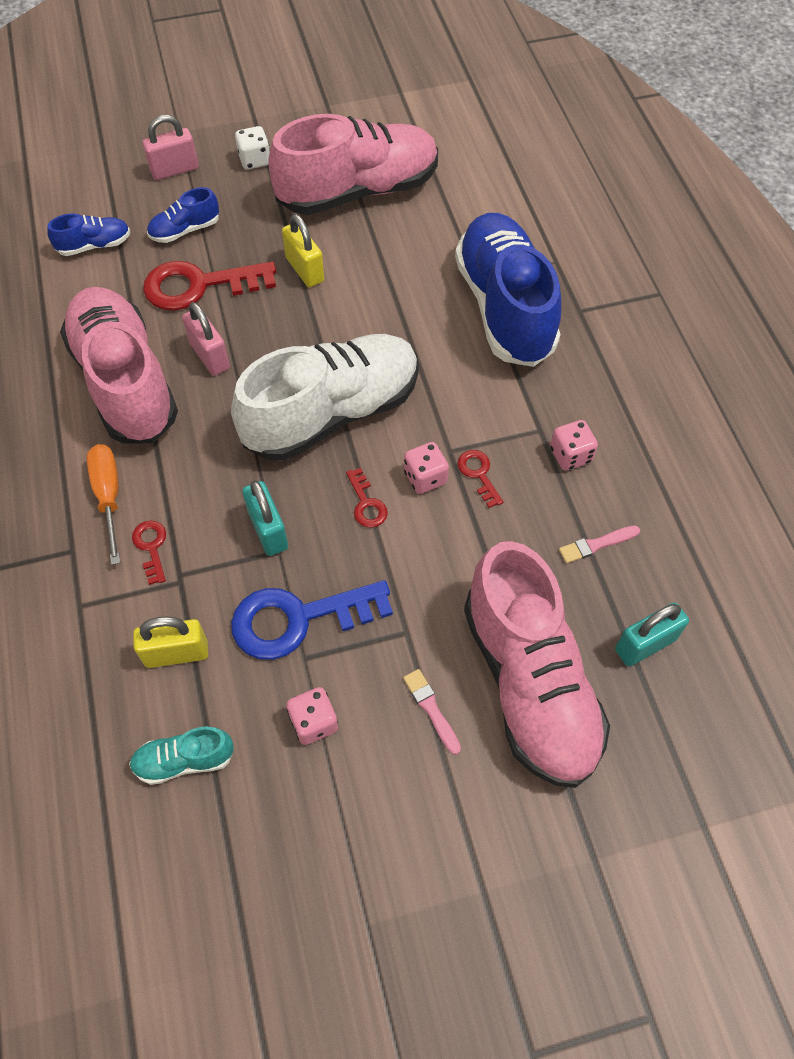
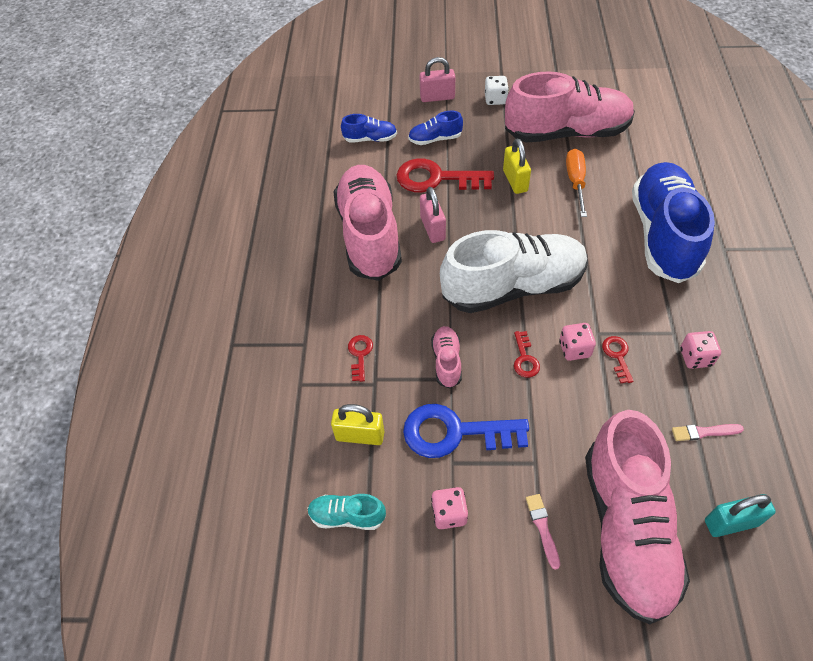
camera: 20 degrees right, 5 degrees down
(109, 496) = (339, 312): orange screwdriver -> orange screwdriver (575, 182)
(268, 530) = (447, 361): turquoise padlock -> pink shoe

